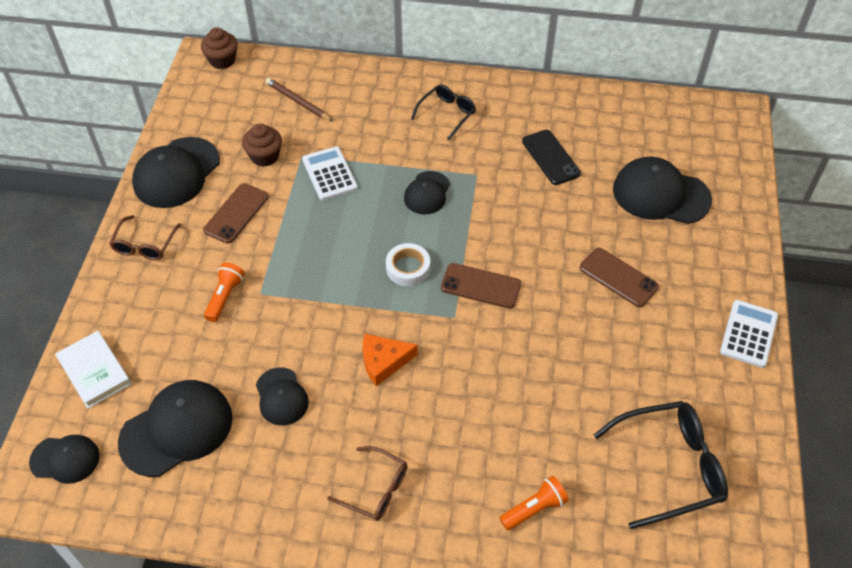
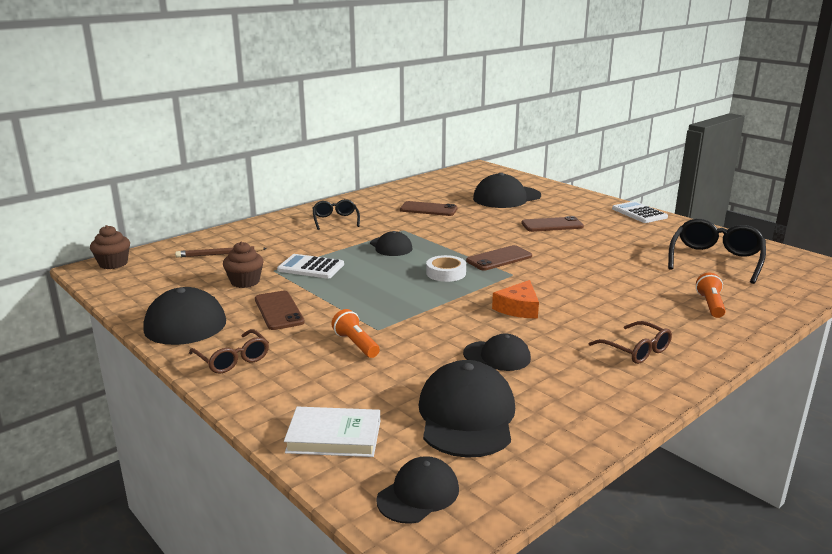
camera: 50 degrees left, 30 degrees down
(376, 489) = (636, 350): brown glasses -> brown glasses turned 75 degrees clockwise
(550, 157) = (428, 209): black phone -> brown phone

